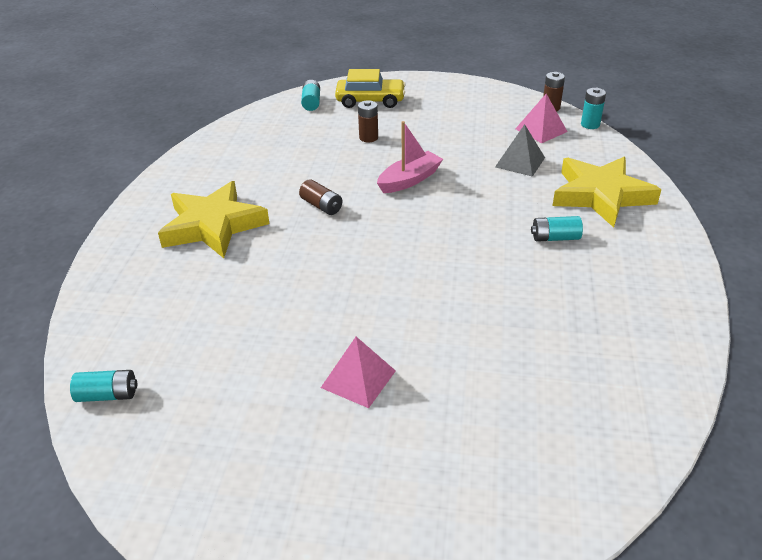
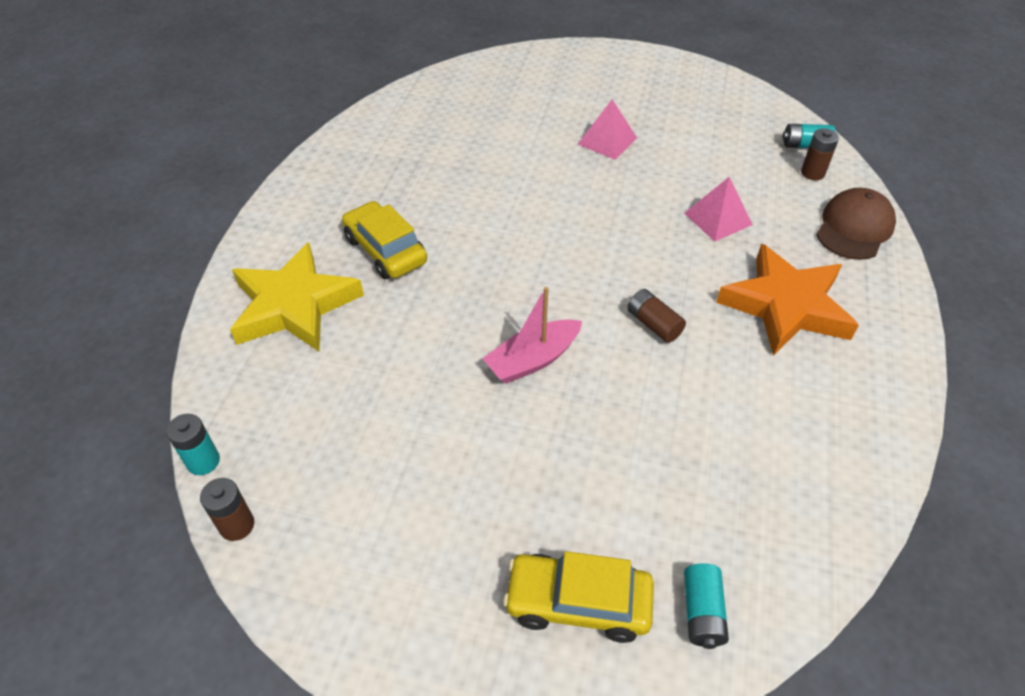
camera: 175 degrees left, 10 degrees up
(115, 294) = (854, 228): none -> brown cap
(213, 226) = (786, 306): yellow star -> orange star
(368, 138) = (586, 470): brown battery -> brown battery (812, 173)
(520, 162) = (365, 379): grey pyramid -> none
(541, 130) = (292, 456): pink pyramid -> pink pyramid (718, 219)
(555, 238) = (385, 250): turquoise battery -> yellow car

